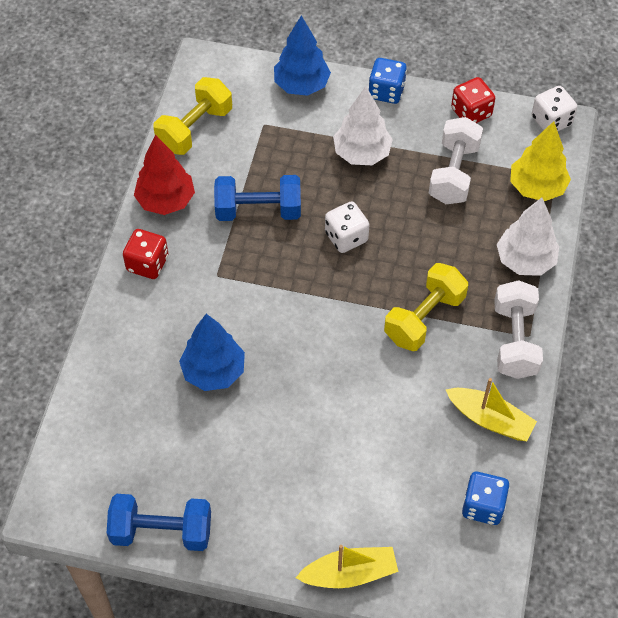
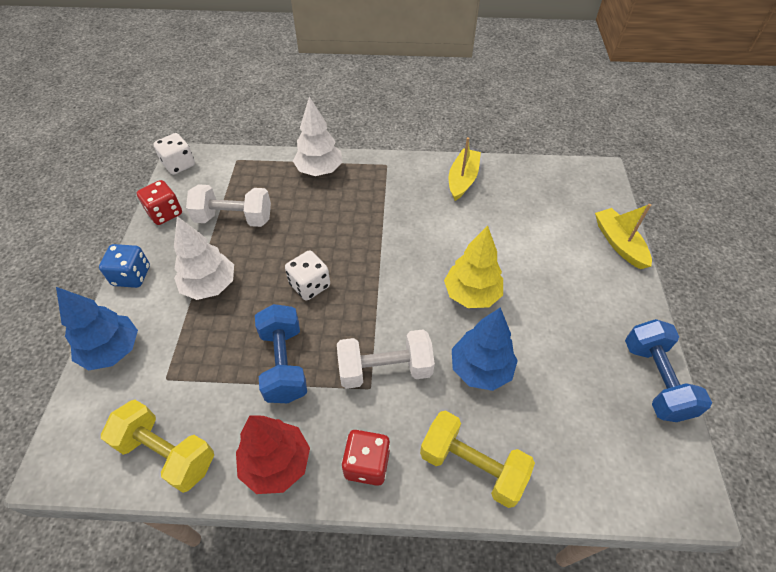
camera: 100 degrees left, 5 degrees down
(424, 318) = (385, 223): yellow dumbbell -> yellow dumbbell (472, 466)
(483, 506) = (531, 178): blue dice -> none
(515, 341) = (392, 171): white dumbbell -> white dumbbell (385, 369)
(537, 187) = (248, 169): yellow tree -> yellow tree (471, 294)

